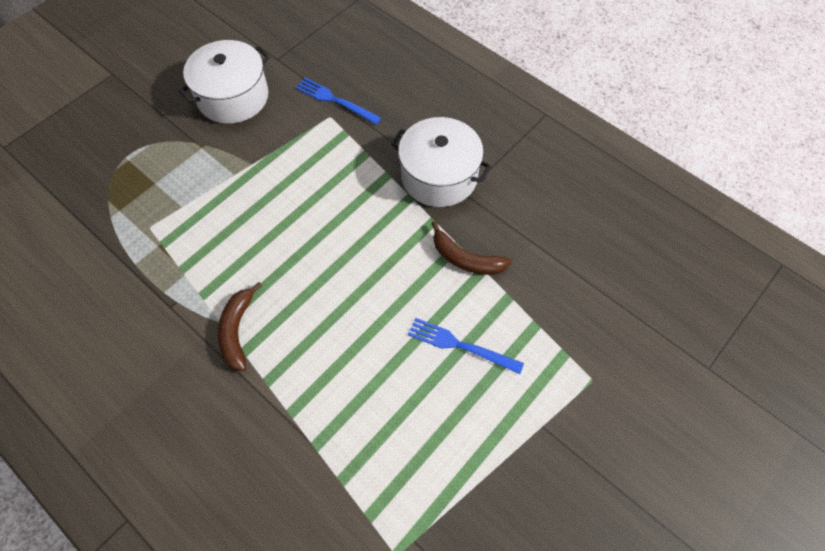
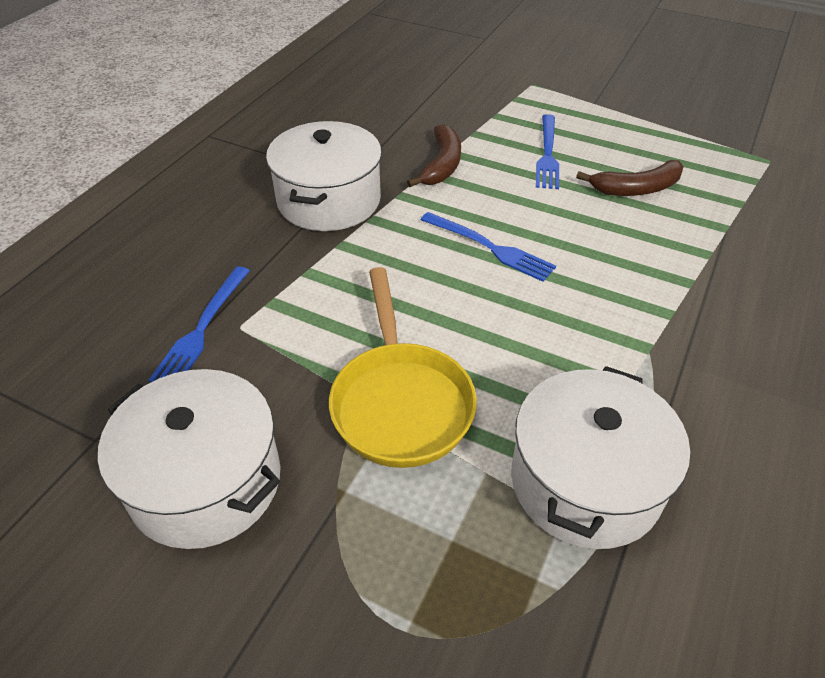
camera: 105 degrees left, 15 degrees down
(153, 249) = (585, 482): none -> white pot
(237, 331) = (649, 329): brown banana -> brown banana (636, 188)
(242, 180) = (400, 402): none -> yellow pan
(352, 262) = (490, 248): none -> blue fork

